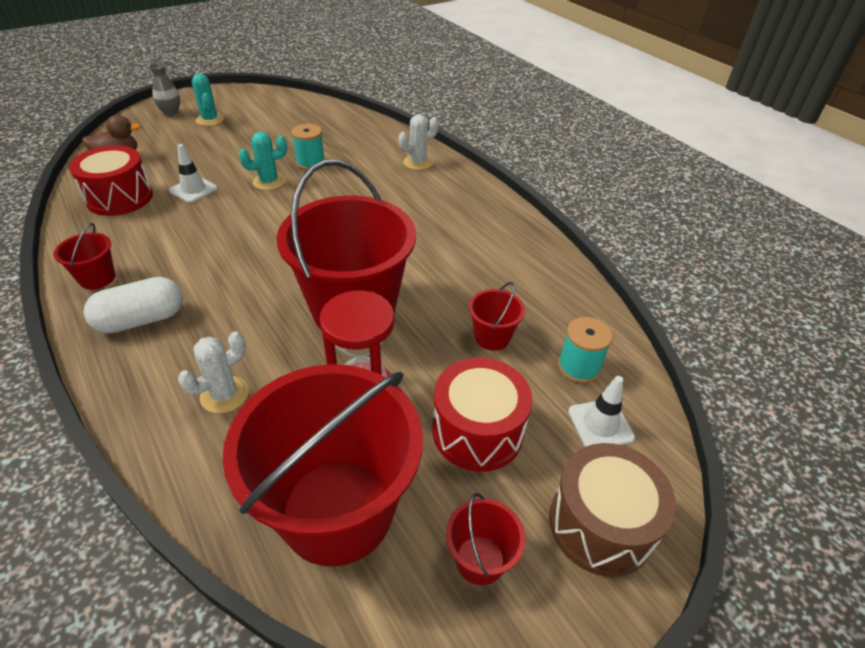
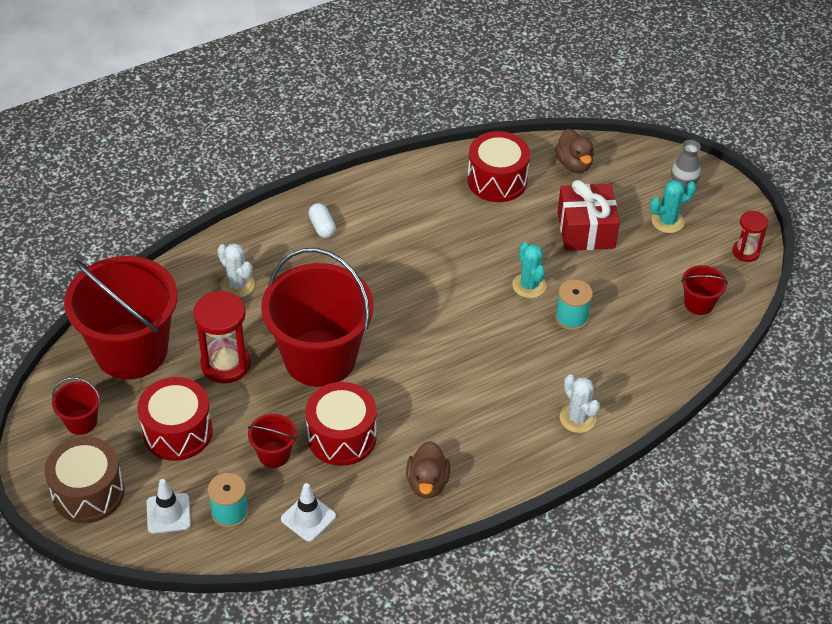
camera: 95 degrees right, 5 degrees up
(97, 278) = (376, 192): red bucket -> red bucket (699, 303)
(141, 320) = (322, 227): white capsule -> white capsule, size x0.60
(193, 190) = (512, 229): white traffic cone -> white traffic cone (308, 518)
(207, 154) = (586, 230): none -> red gift
(253, 94) = (745, 252): none -> red hourglass
(459, 288) = (342, 437): none -> red drum
(500, 234) = (427, 483): none -> brown duck

